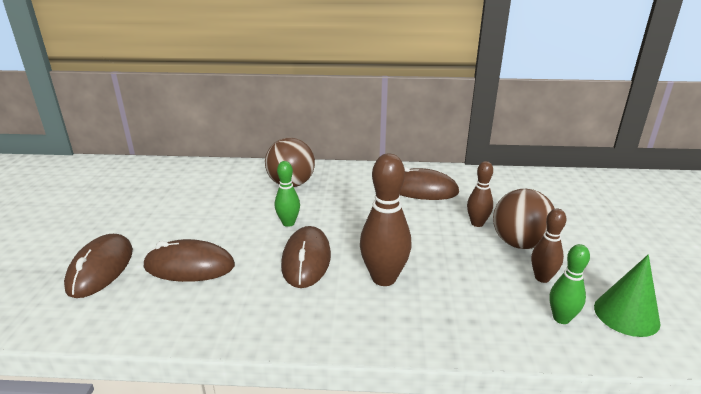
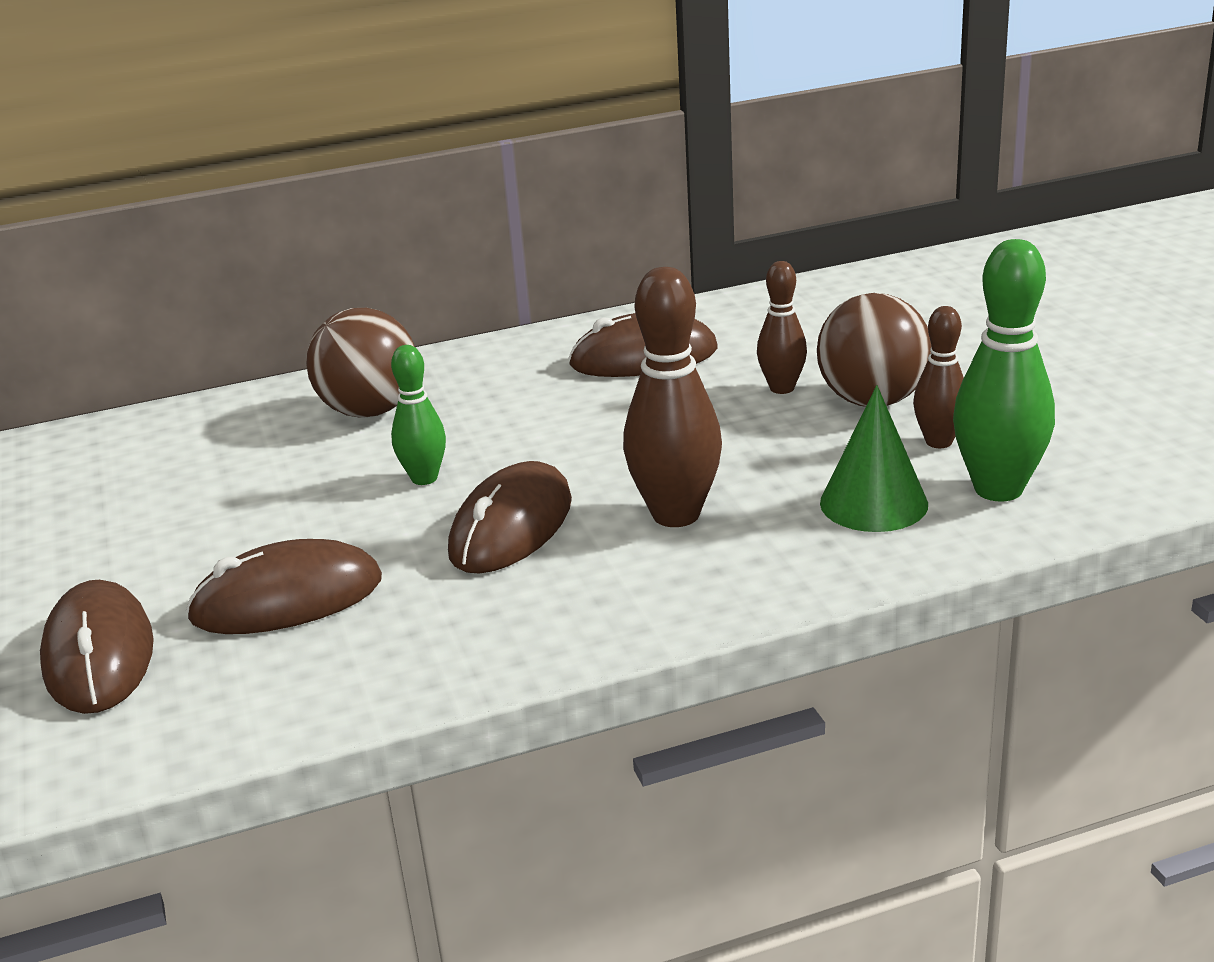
camera: 20 degrees left, 0 degrees up
(306, 260) = (511, 527): brown mouse -> brown mouse turned 45 degrees clockwise
(561, 318) = (998, 489): green bowling pin -> green bowling pin, size x1.70
(626, 314) = (1090, 457): green cone -> green cone (873, 503)

